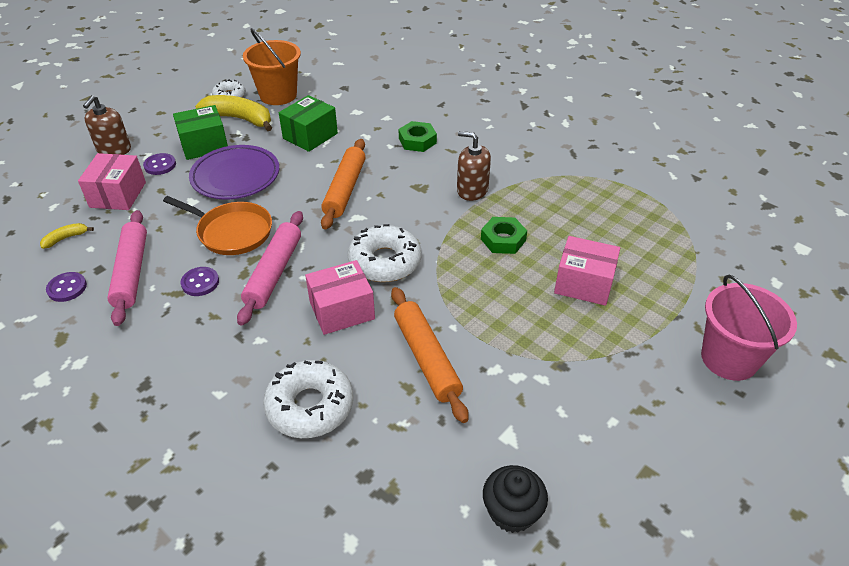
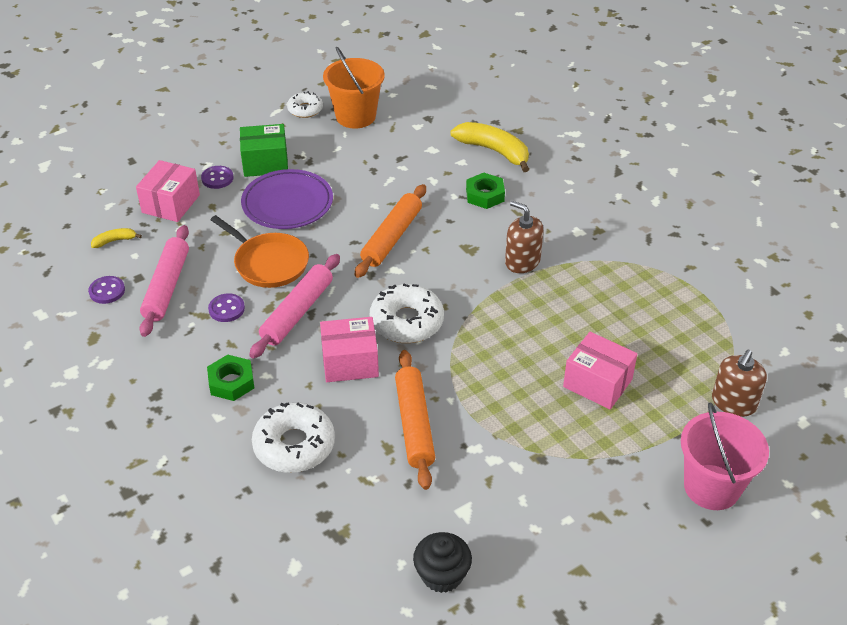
camera: 15 degrees right, 0 degrees up
(114, 149) = (177, 153): brown soap dispenser -> brown soap dispenser (733, 403)
(239, 119) = (308, 138): yellow banana -> yellow banana (494, 151)
(310, 136) = (375, 170): green box -> none
(503, 240) = (533, 321): green nut -> green nut (231, 382)

